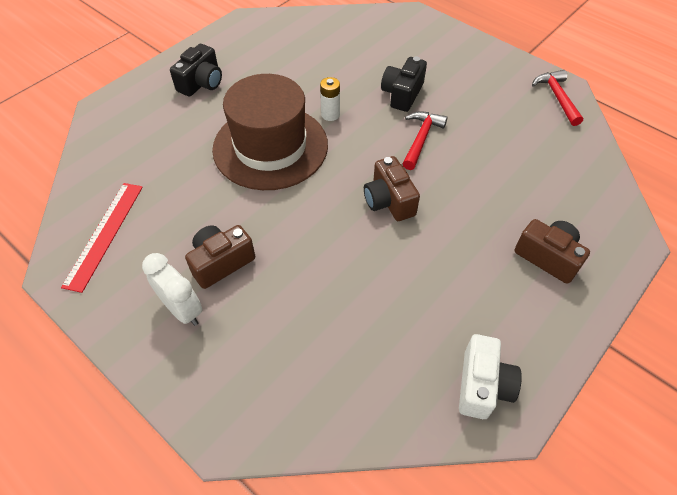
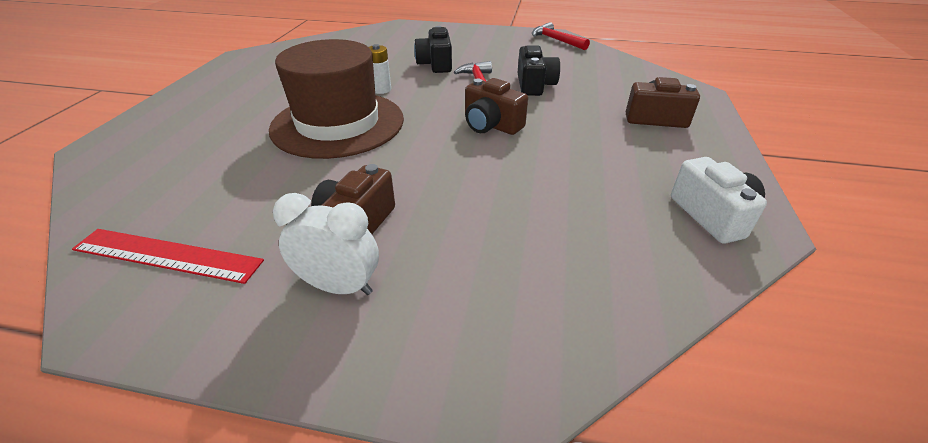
camera: 30 degrees left, 15 degrees down
(104, 234) = (167, 255): red ruler -> red ruler turned 60 degrees counterclockwise
(201, 83) = (221, 102): black camera -> black camera (534, 85)

